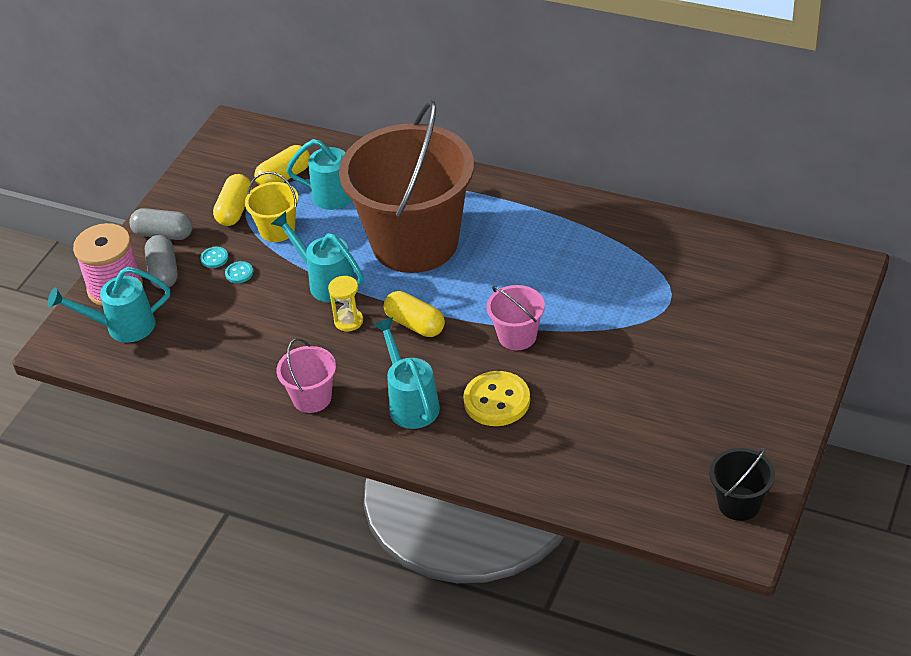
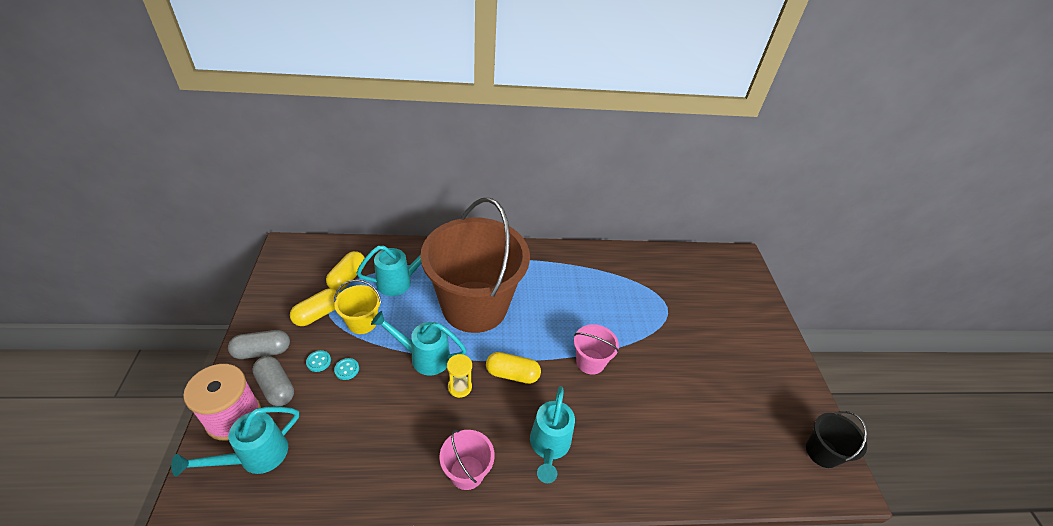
camera: 35 degrees left, 0 degrees up
(235, 210) = (318, 314): yellow capsule -> yellow capsule turned 60 degrees clockwise
(410, 402) = (549, 447): turquoise watering can -> turquoise watering can turned 120 degrees counterclockwise
(497, 401) = (610, 422): yellow button -> none

